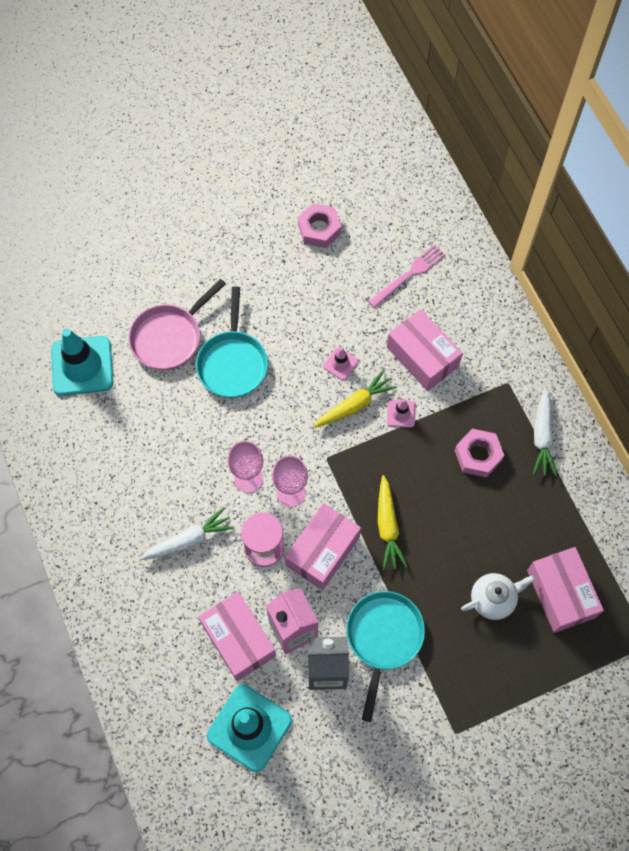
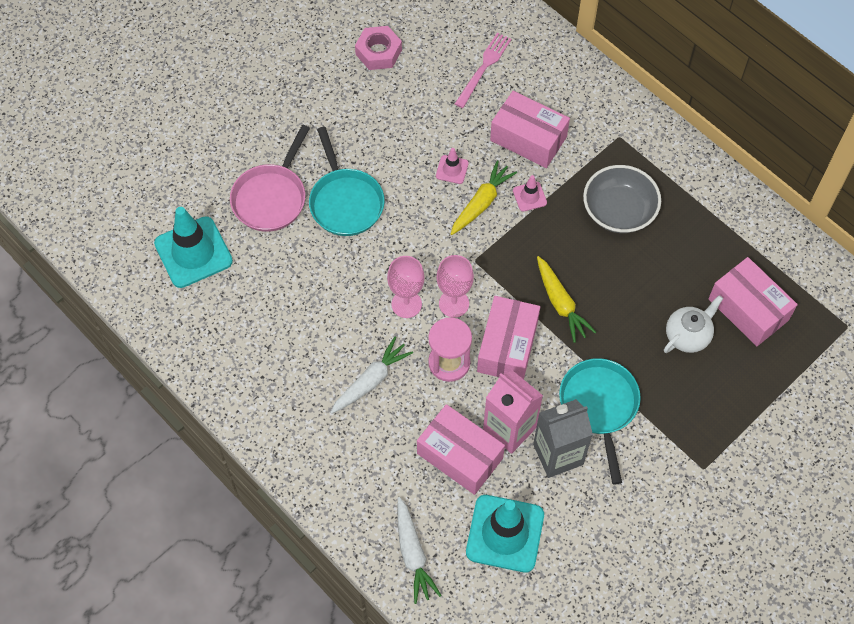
camera: 20 degrees left, 5 degrees down
(478, 455) = (619, 211): pink nut -> grey bowl
(542, 436) = (672, 174): white carrot -> white carrot (413, 554)

